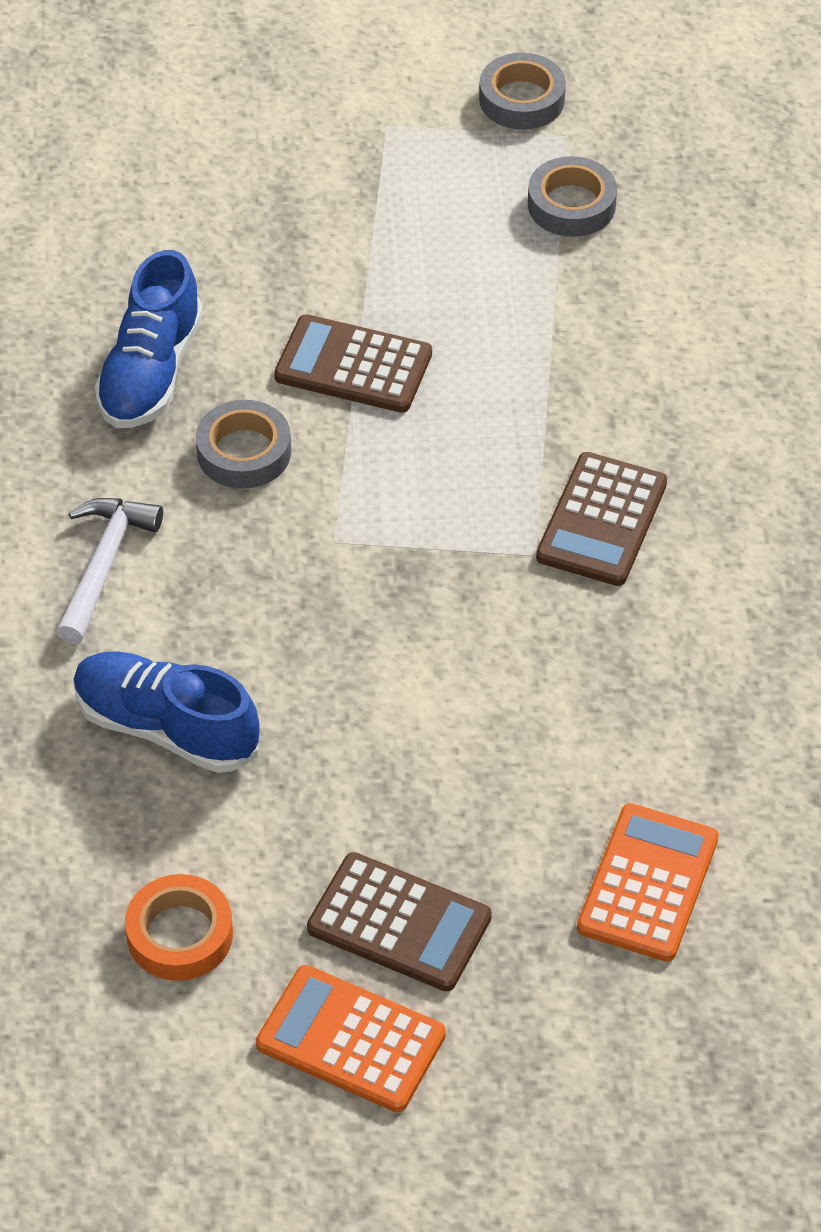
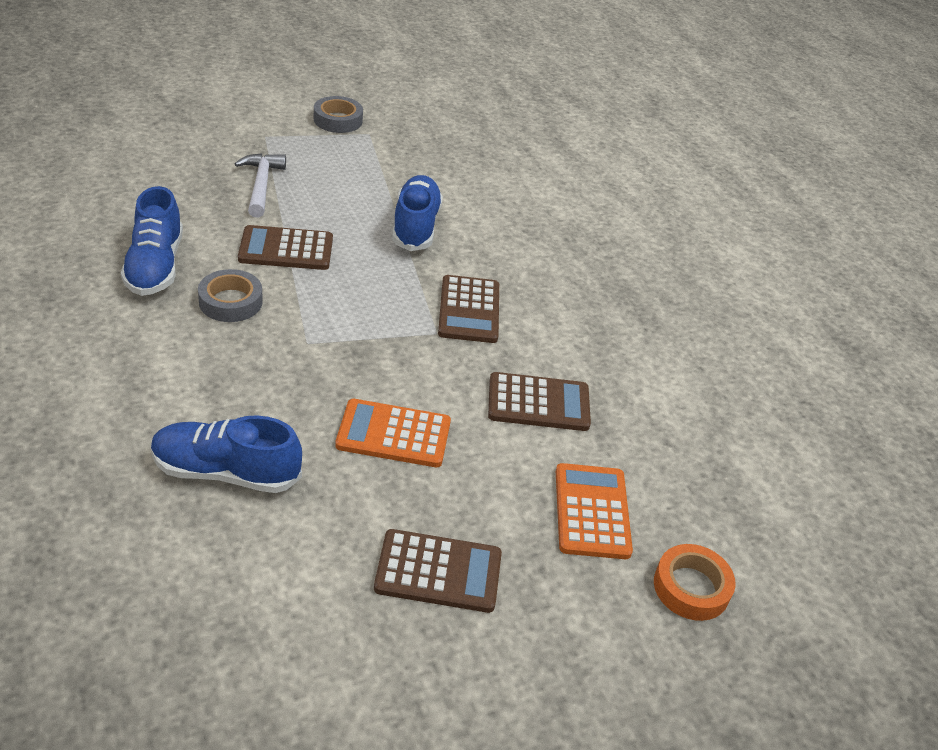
camera: 25 degrees left, 10 degrees down
(104, 564) = (152, 378): white hammer -> white hammer (261, 185)
(180, 934) = (279, 614): orange tape -> orange tape (691, 587)
(350, 1040) = (435, 664): orange calculator -> orange calculator (393, 434)
(571, 205) = (385, 163): grey tape -> none
(575, 346) = (415, 226): none -> blue shoe
(644, 700) = (538, 403): none -> brown calculator

